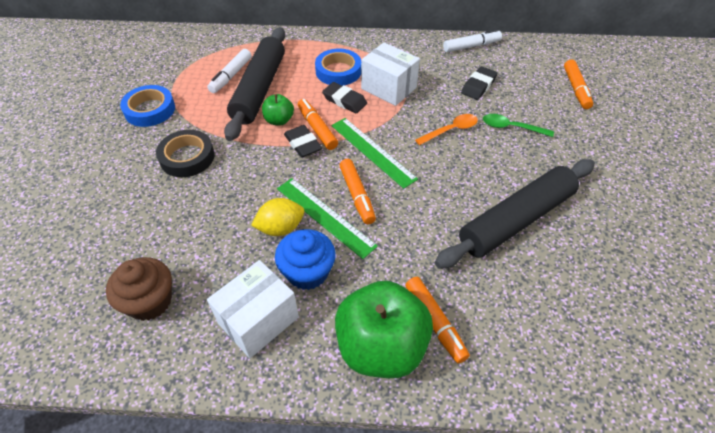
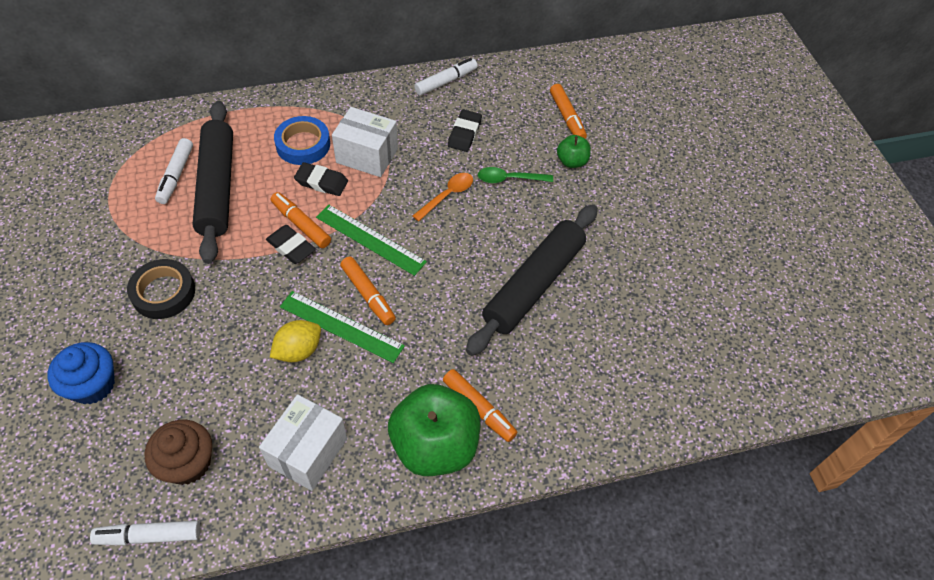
camera: 20 degrees left, 5 degrees up
(91, 359) = (149, 536): none -> white marker
(150, 110) = (93, 242): blue tape -> none
(279, 120) = (254, 223): green apple -> green apple (571, 161)
(307, 272) = (341, 391): blue cupcake -> blue cupcake (92, 385)

